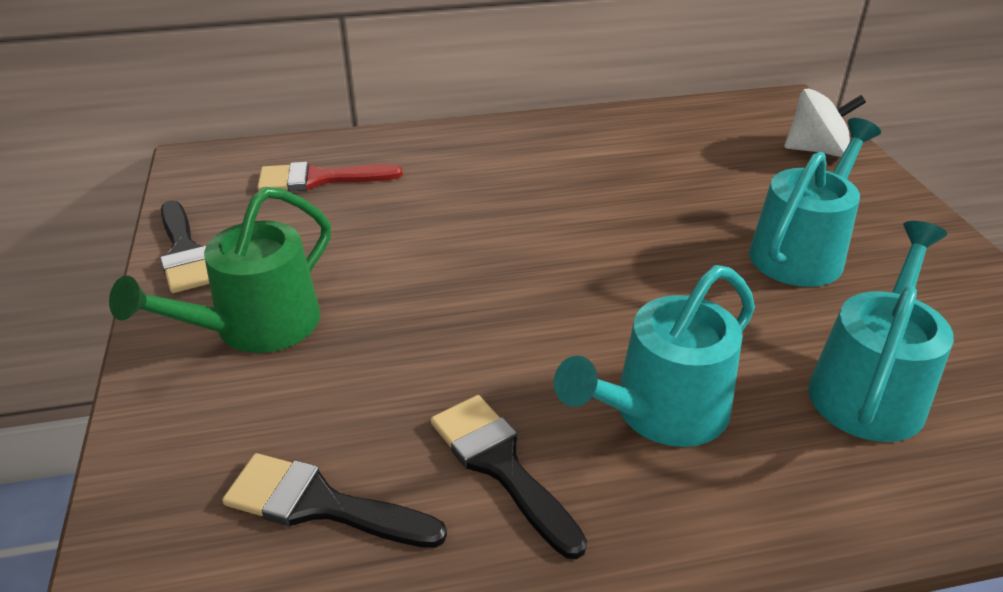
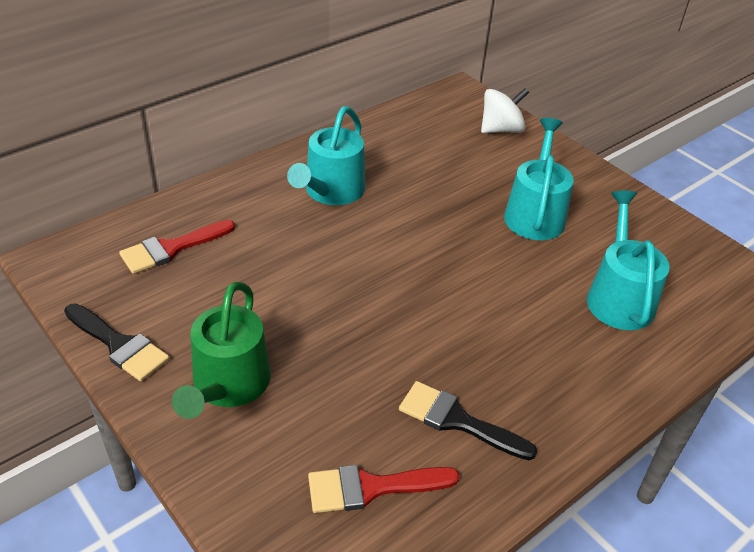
camera: 30 degrees left, 5 degrees up
(320, 505) = (371, 488): black brush -> red brush
(661, 411) = (522, 352): turquoise watering can -> turquoise watering can (331, 191)

